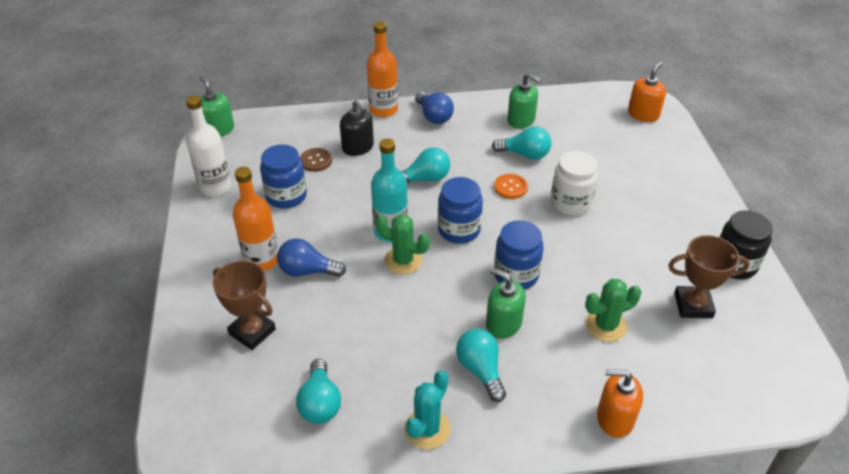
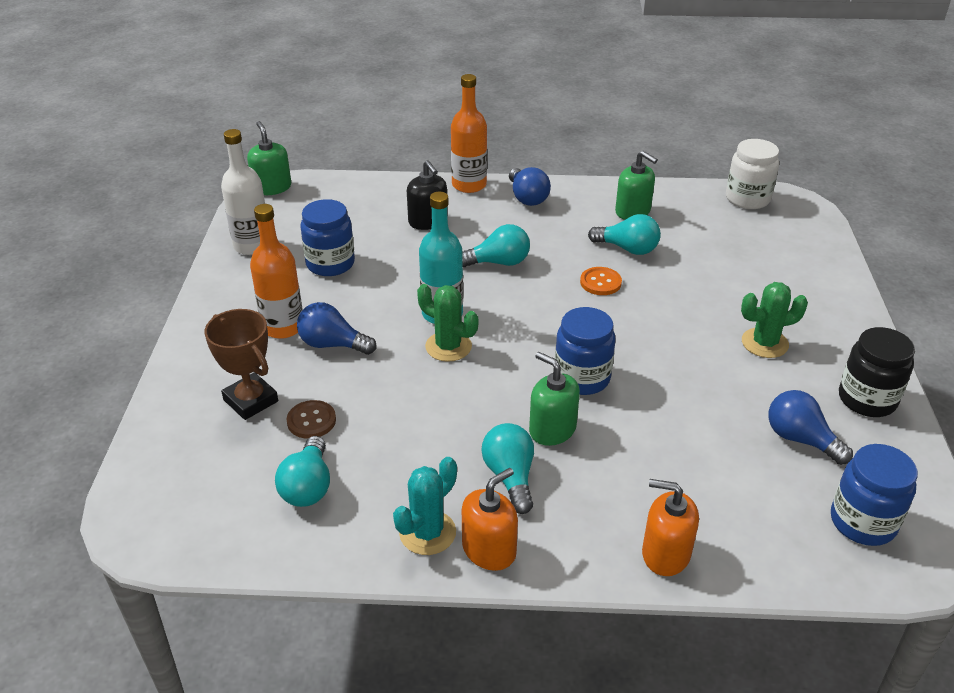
camera: 10 degrees right, 5 degrees down
(316, 161) = (375, 230): brown button -> brown button (311, 421)
(459, 230) = (525, 321): blue jar -> blue jar (863, 522)
(570, 203) = (671, 307): white jar -> white jar (747, 199)
(606, 325) = (681, 448): green cactus -> green cactus (764, 343)
(643, 114) = (789, 220): orange soap dispenser -> orange soap dispenser (489, 549)
(693, 305) = (800, 439): brown trophy -> blue light bulb

